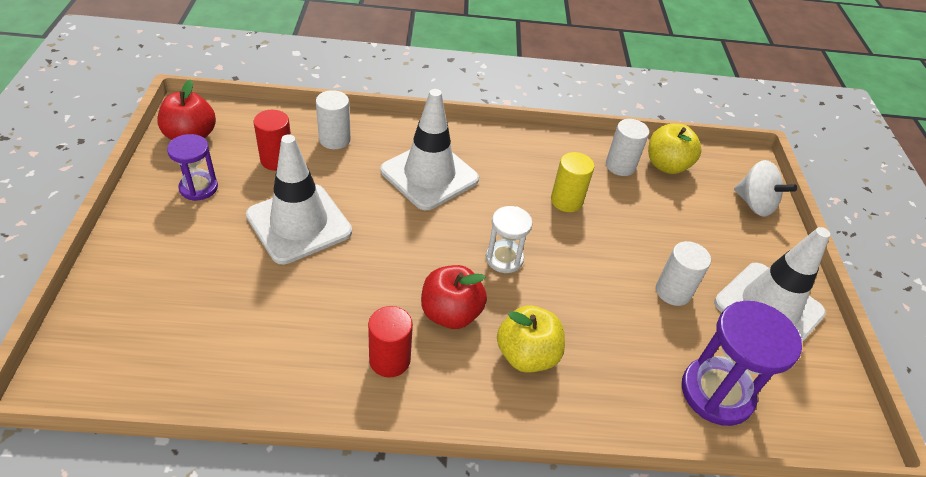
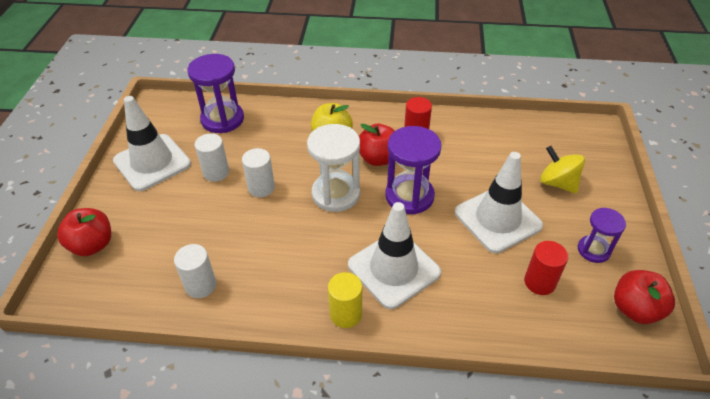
camera: 170 degrees left, 0 degrees up
(194, 271) = (557, 183): none -> yellow spinning top
(334, 139) = (492, 310): white cylinder -> white cylinder (261, 188)
(407, 254) = (409, 196): none -> purple hourglass
(504, 258) = (336, 194): white hourglass -> white hourglass, size x1.66
(566, 201) = (270, 244): yellow cylinder -> yellow cylinder (346, 314)
(666, 165) = (151, 287): yellow apple -> none
(754, 204) = (92, 245): white spinning top -> red apple

